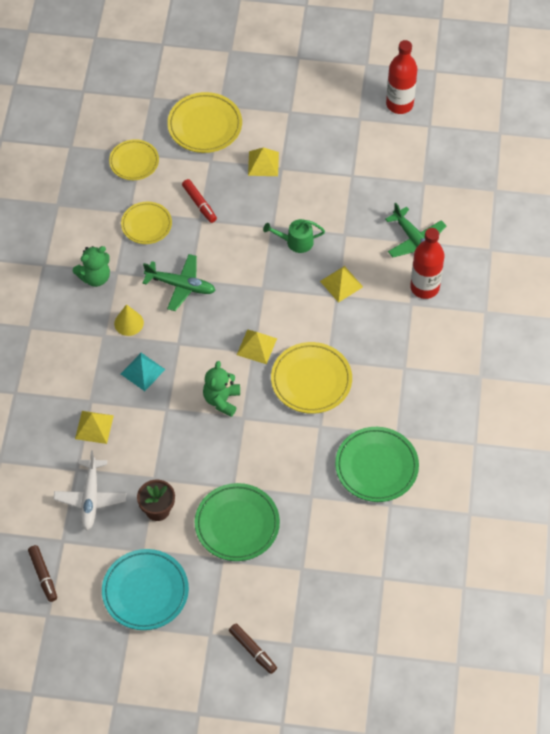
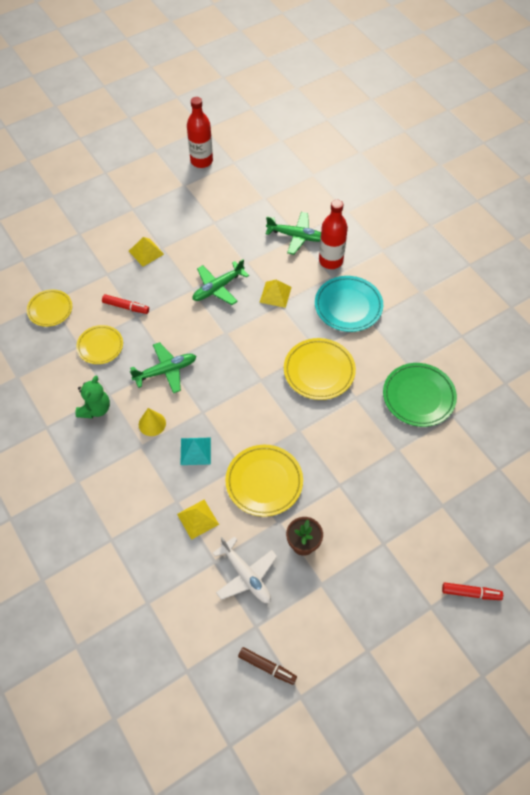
camera: 40 degrees left, 0 degrees up
(145, 591) = (354, 614): turquoise plate -> turquoise plate (348, 306)
(205, 126) = (80, 254): yellow plate -> yellow plate (264, 482)
(222, 400) = (272, 429): green teddy bear -> none
(237, 524) = (369, 509): green plate -> none
(253, 650) = (471, 593): brown marker -> red marker
(257, 346) = (260, 375): yellow pyramid -> none
(296, 242) = (218, 288): green watering can -> green plane

